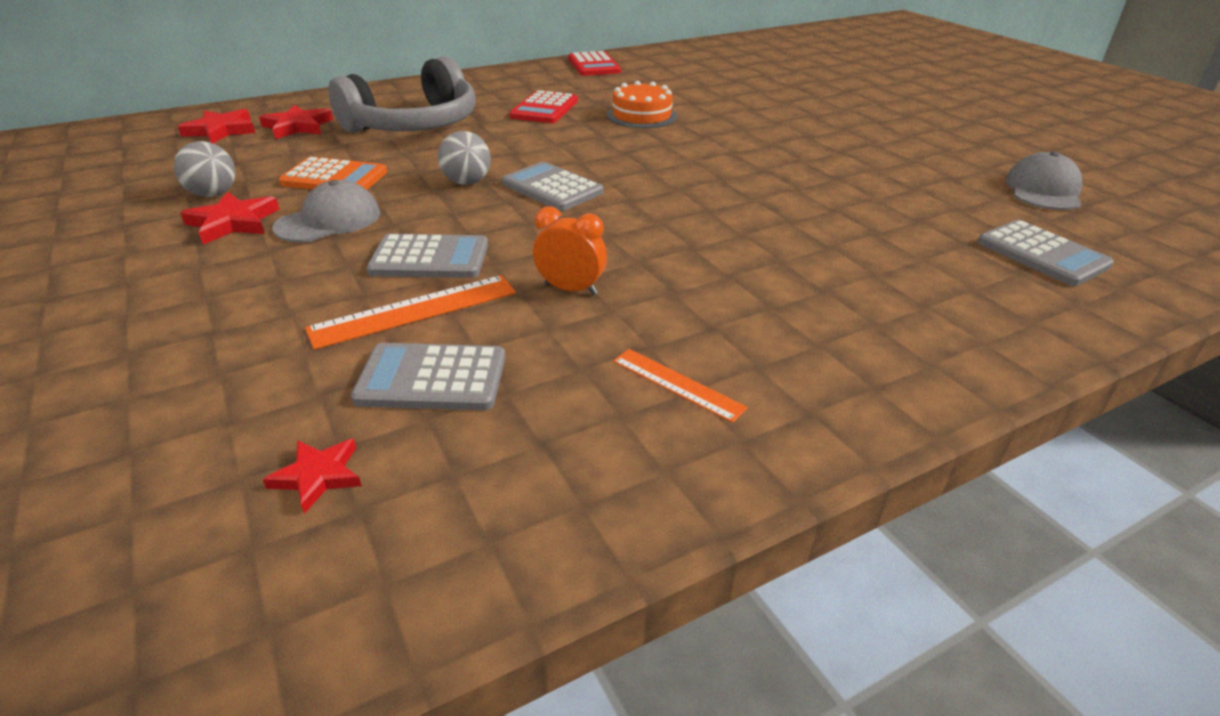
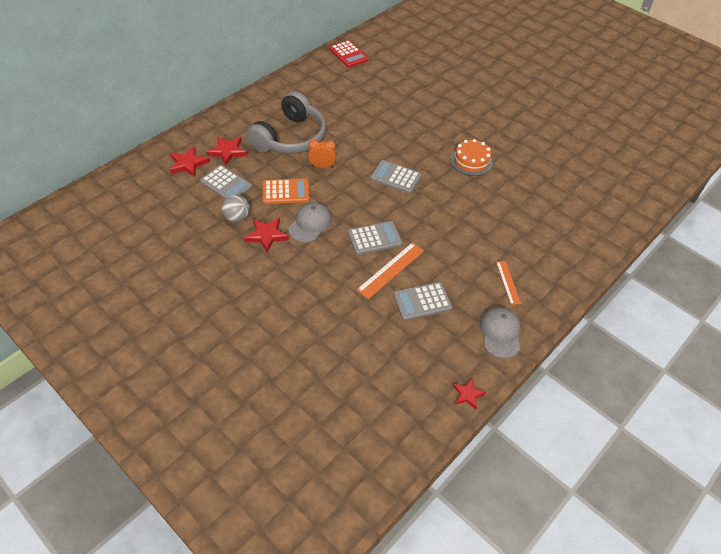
camera: 20 degrees left, 15 degrees up
(318, 476) = (415, 350): red star -> red star (467, 394)
(467, 182) = (353, 181): grey ball -> none
(544, 109) = (349, 107): red calculator -> none
(570, 289) = (443, 243): orange clock -> orange clock (322, 166)
(642, 115) = (404, 104): orange cake -> orange cake (471, 161)
(677, 384) = (508, 282): orange ruler -> orange ruler turned 60 degrees clockwise
(1042, 254) = (613, 179): grey calculator -> grey calculator (226, 184)
(1043, 190) = (607, 133): grey cap -> grey cap (500, 333)

